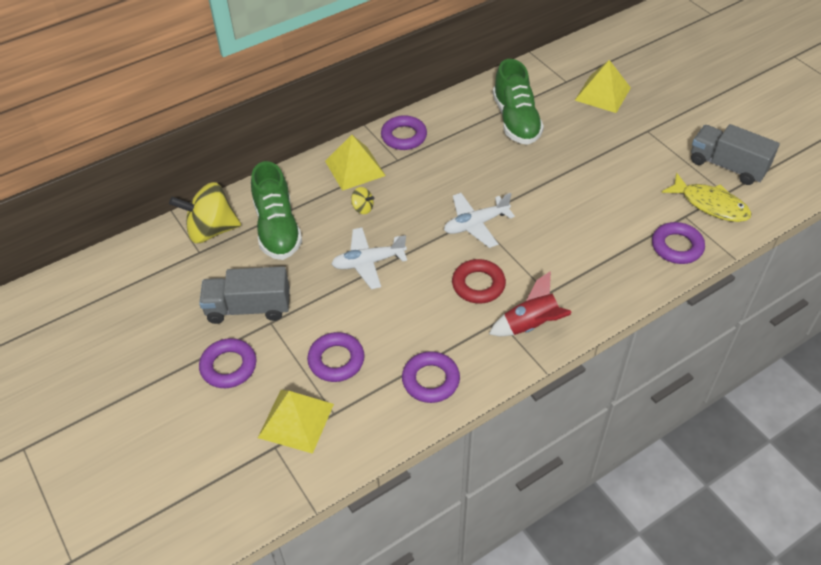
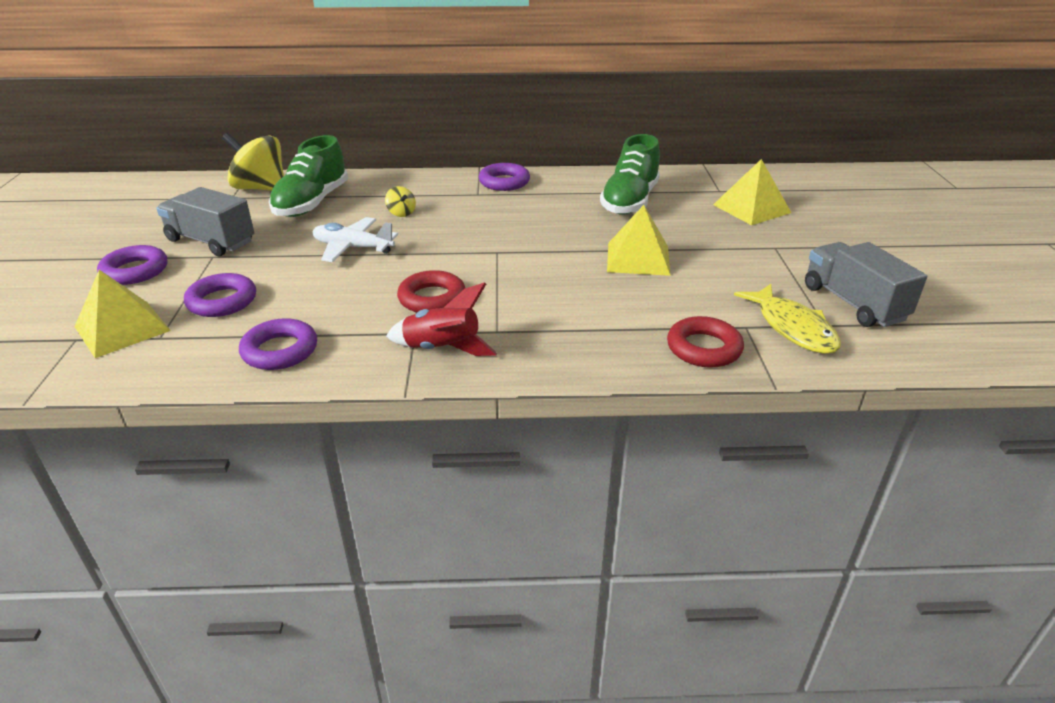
camera: 30 degrees right, 15 degrees down
(355, 168) = (432, 188): yellow pyramid -> yellow pyramid (638, 258)
(476, 224) = (491, 256): white plane -> none
(677, 246) = (704, 348): purple ring -> red ring

